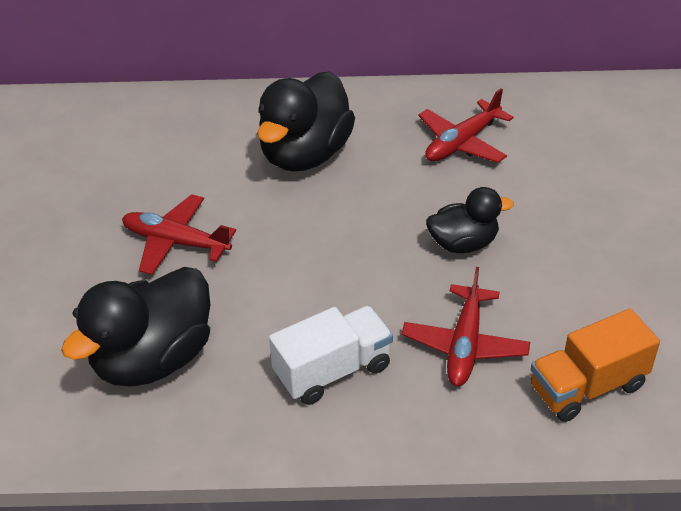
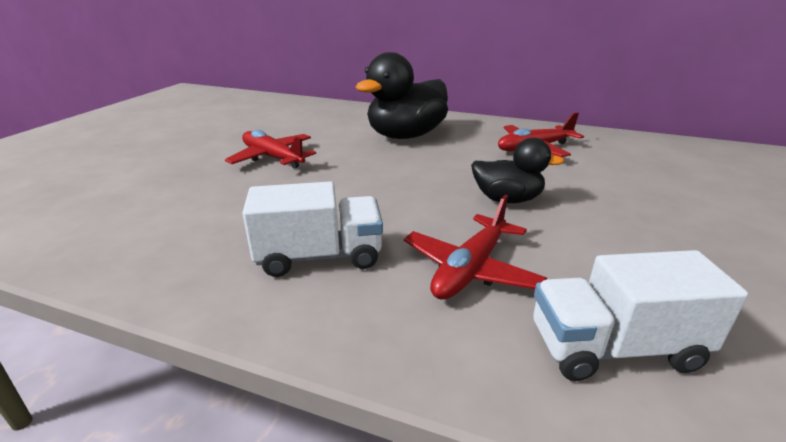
camera: 20 degrees right, 15 degrees down
(153, 359) = (179, 213): black duck -> none
(587, 387) = (614, 348): orange truck -> white truck

